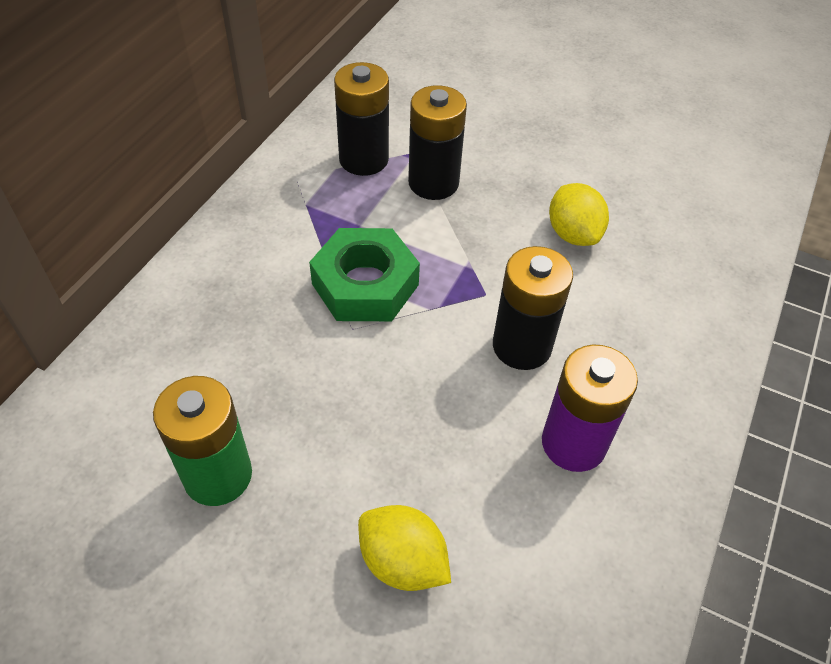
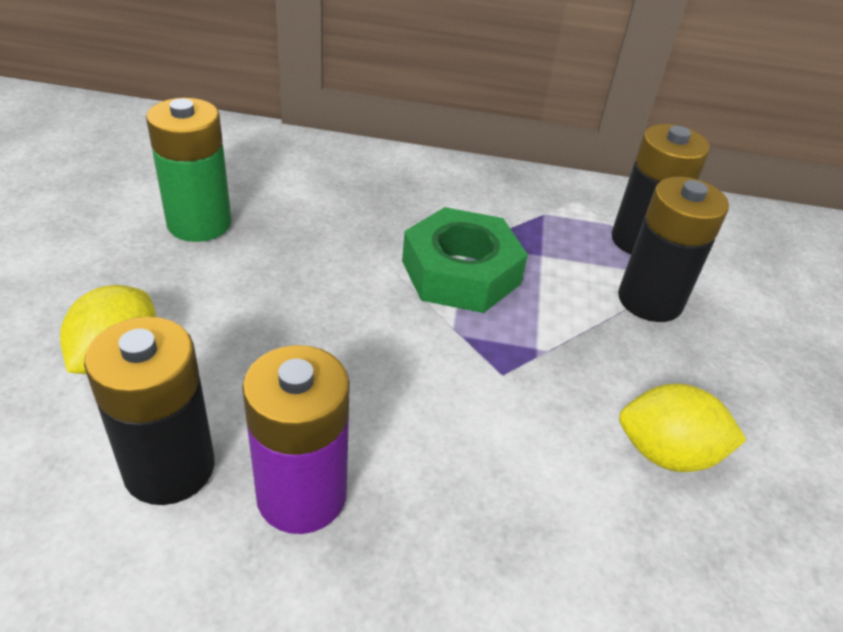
camera: 70 degrees right, 10 degrees down
(522, 346) = (437, 420): black battery -> black battery (169, 468)
(573, 234) = (666, 453): yellow lemon -> yellow lemon turned 45 degrees clockwise

